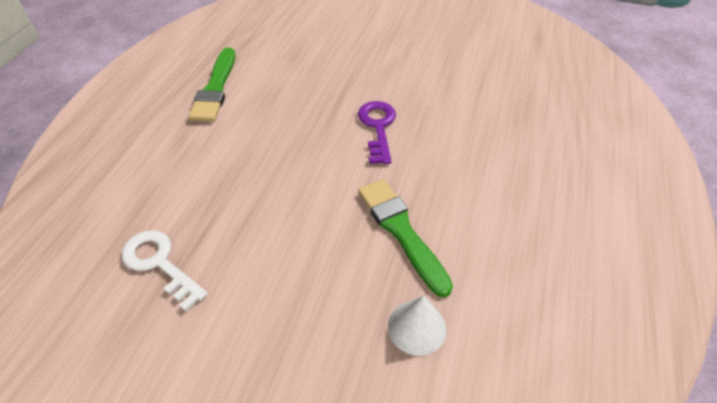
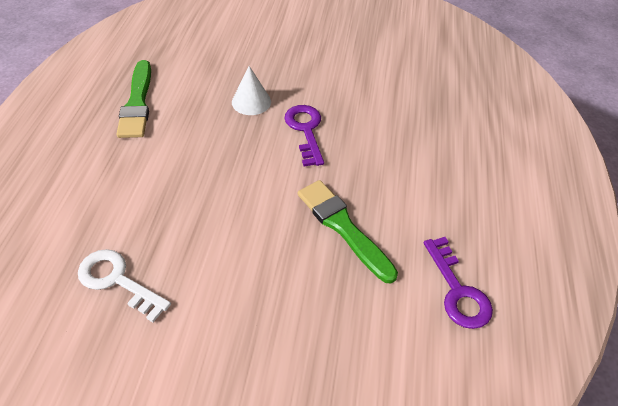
camera: 10 degrees left, 0 degrees up
(417, 327) = (370, 312): white cone -> white cone (251, 102)
(518, 313) = (458, 290): none -> purple key

